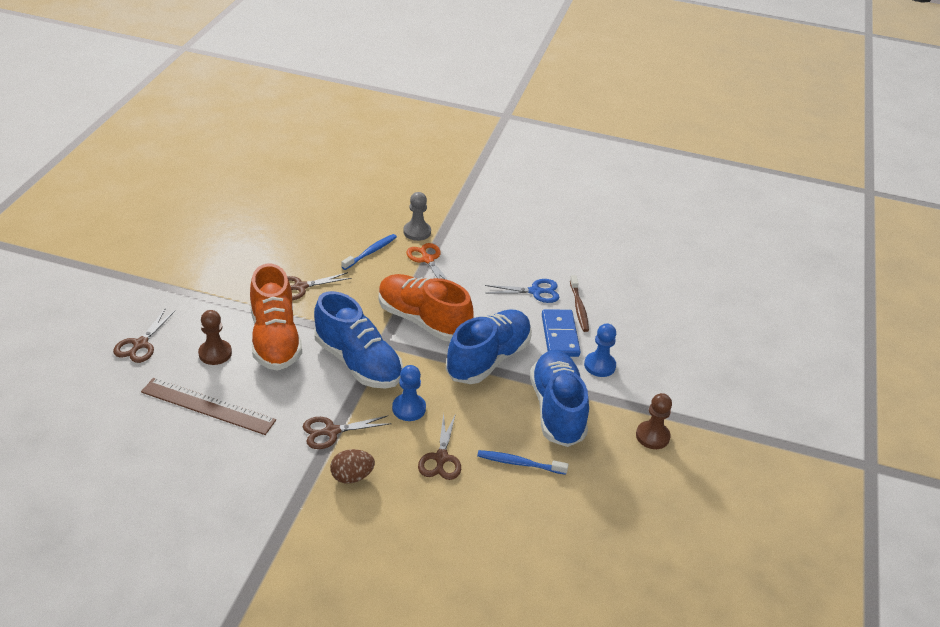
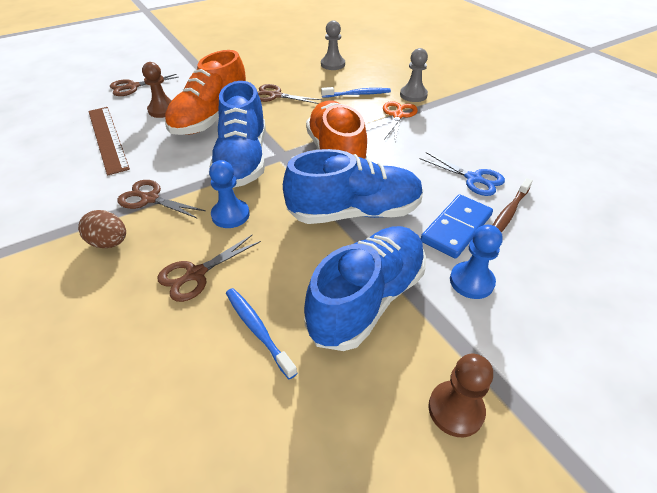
camera: 45 degrees right, 5 degrees up
(307, 227) = (333, 64): none -> grey pawn

